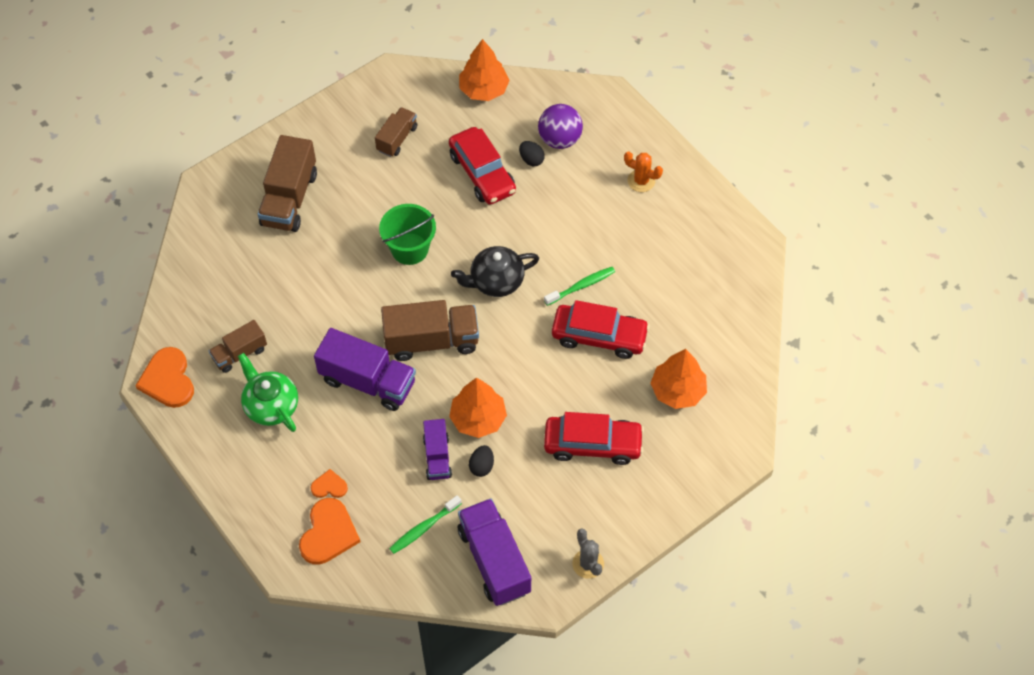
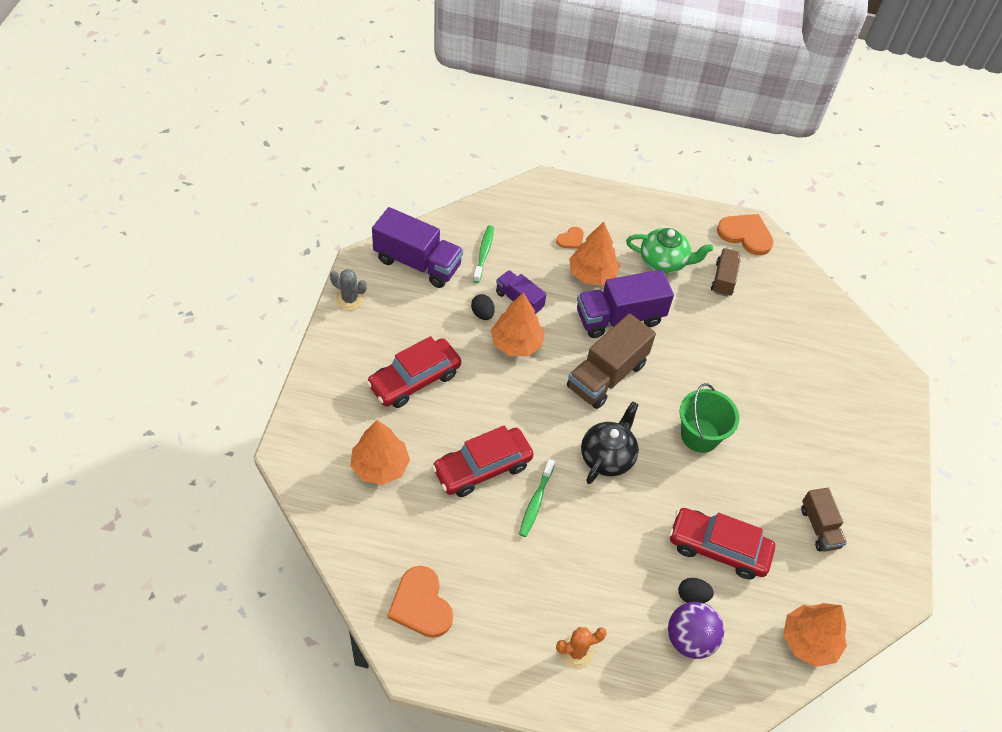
camera: 135 degrees right, 5 degrees down
(289, 199) = (831, 410): brown truck -> none
(328, 533) = (541, 214): orange heart -> orange heart (421, 604)
(348, 437) = (592, 274): none -> orange tree

